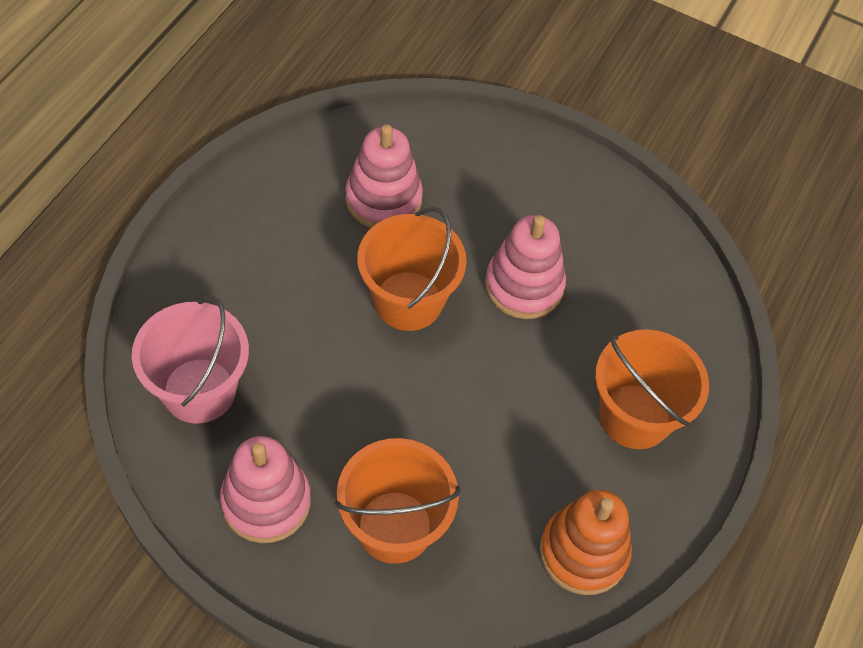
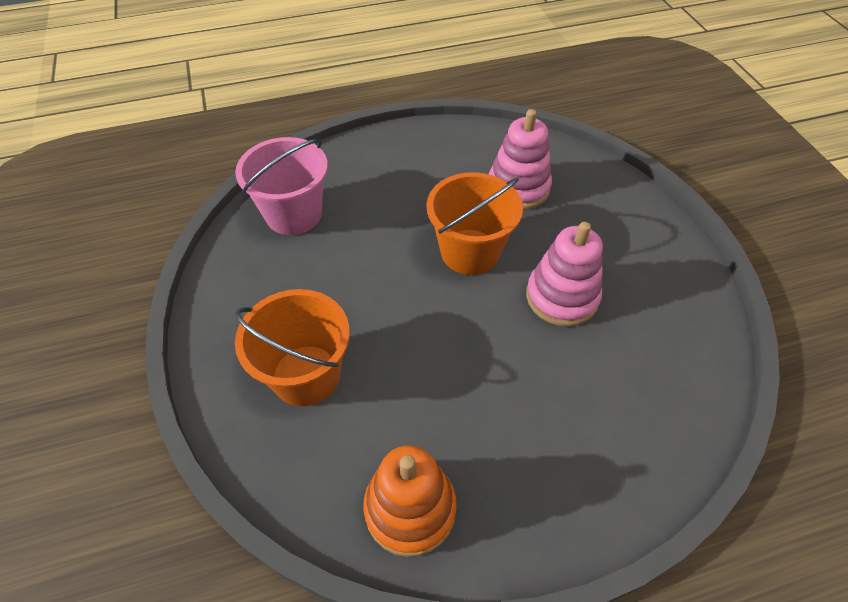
camera: 50 degrees right, 5 degrees down
(266, 501) = (254, 298): pink stacking toy -> none
(635, 416) = (557, 446): orange bucket -> none

